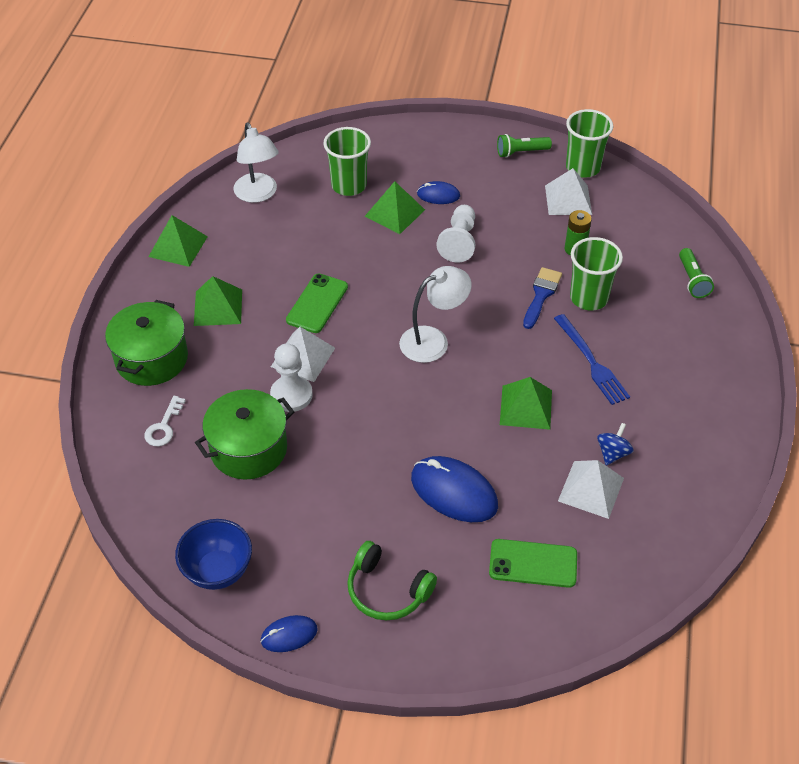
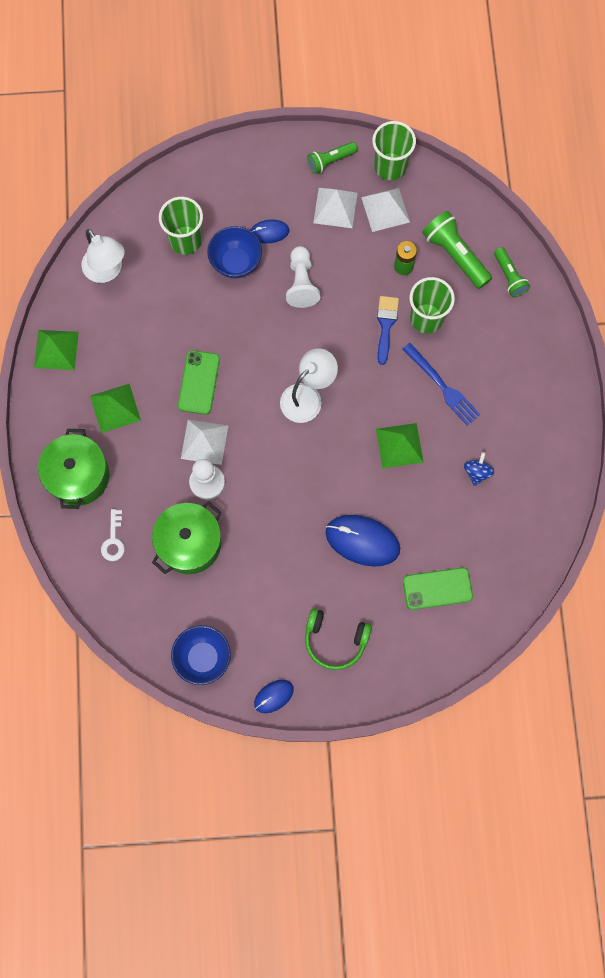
camera: 15 degrees left, 25 degrees up
(394, 212) = (236, 263): green pyramid -> blue bowl
(591, 489) = (466, 510): white pyramid -> white pyramid (335, 207)
(635, 250) = (455, 255): none -> green flashlight

